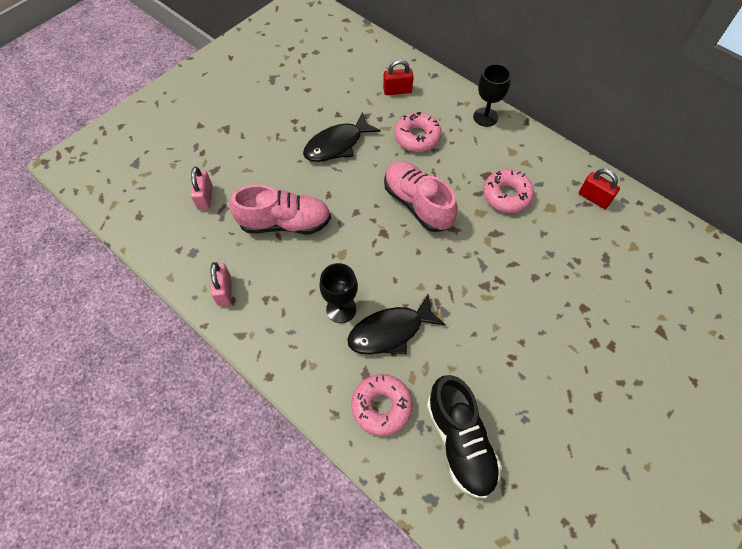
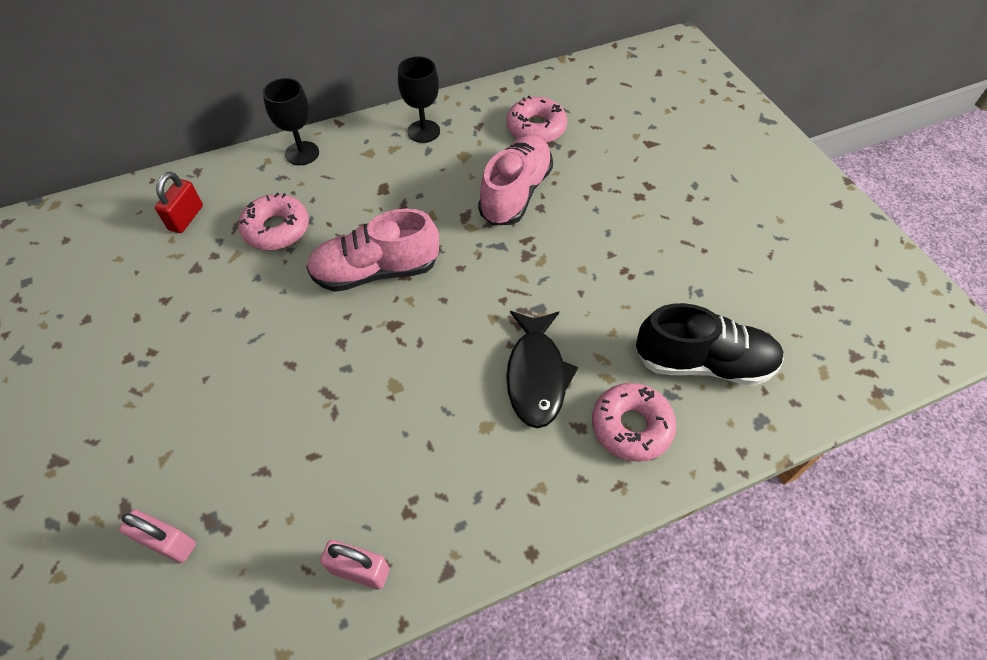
camera: 65 degrees left, 5 degrees down
(285, 223) = (298, 439): pink shoe -> pink shoe (515, 193)
(337, 145) = (216, 321): black fish -> none
(341, 309) = (476, 419): black goblet -> black goblet (423, 131)
(506, 195) = (423, 184): pink donut -> pink donut (536, 128)
(594, 198) = (475, 118): red padlock -> none

